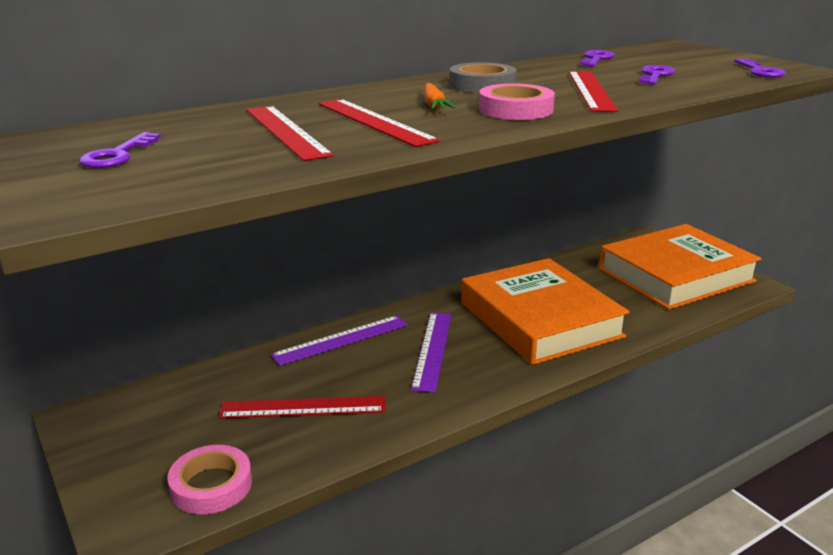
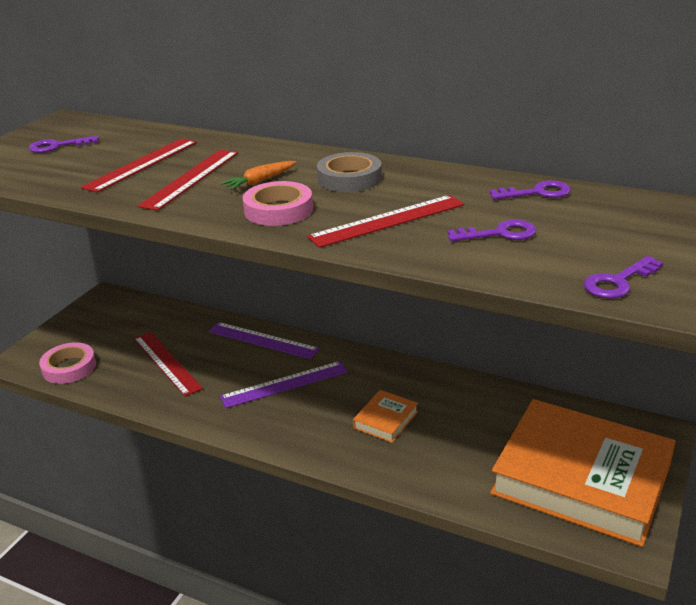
camera: 60 degrees right, 5 degrees up
(540, 320) = (385, 420): orange book -> orange book, size x0.40

